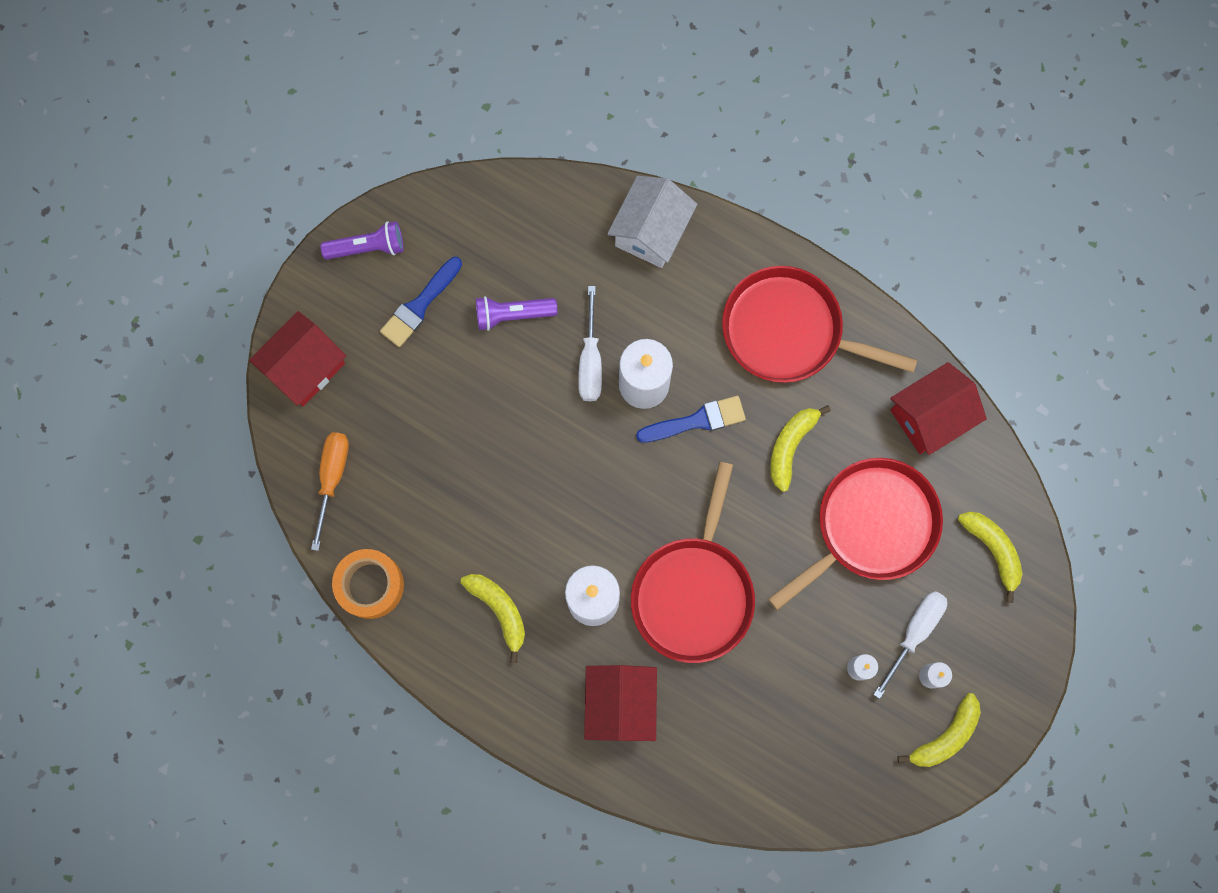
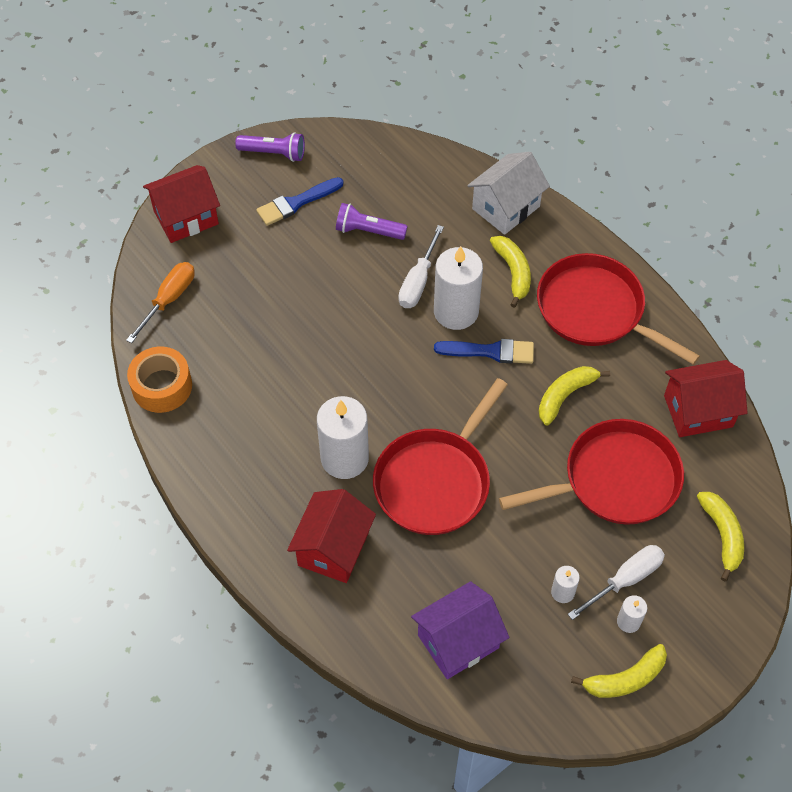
camera: 20 degrees right, 20 degrees down
(499, 610) = (260, 440): yellow banana -> yellow banana (513, 272)
(776, 756) = (458, 641): none -> purple house

